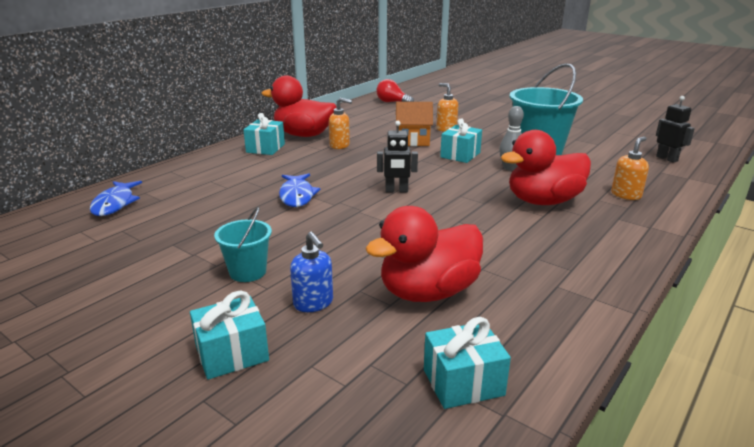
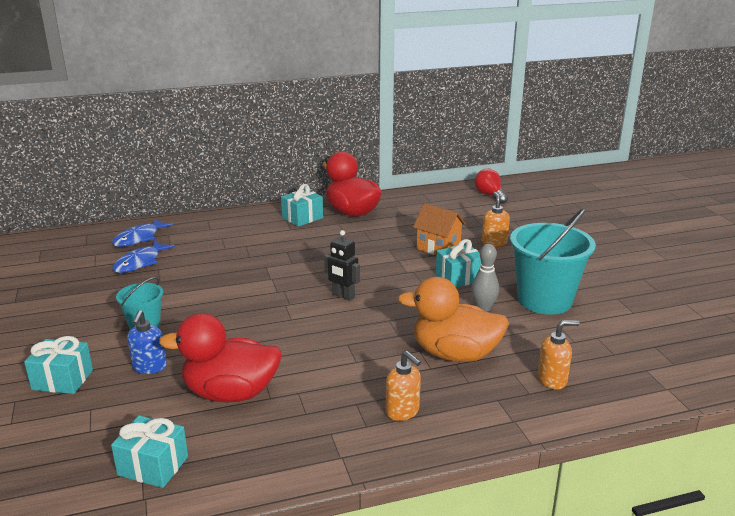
camera: 35 degrees right, 0 degrees up
(297, 196) = (261, 273): blue fish -> blue fish (140, 262)
(340, 145) = (366, 233): orange soap dispenser -> orange soap dispenser (402, 411)
(543, 201) = (454, 354): red duck -> orange duck
(667, 159) = (686, 358): black robot -> none

